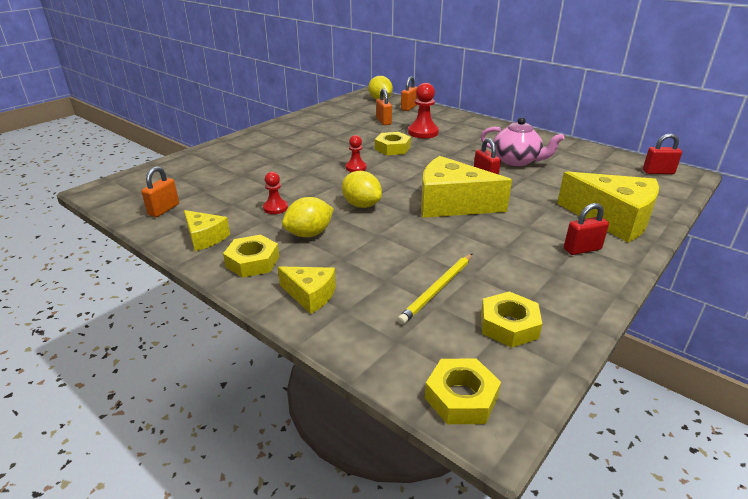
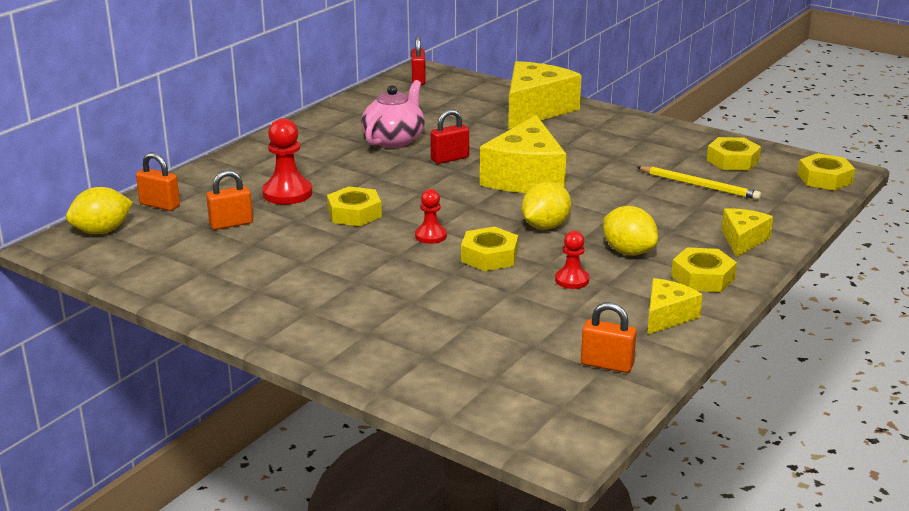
camera: 95 degrees left, 5 degrees down
(321, 183) = (489, 256): none -> yellow nut
(582, 249) = (600, 127): red padlock -> none

